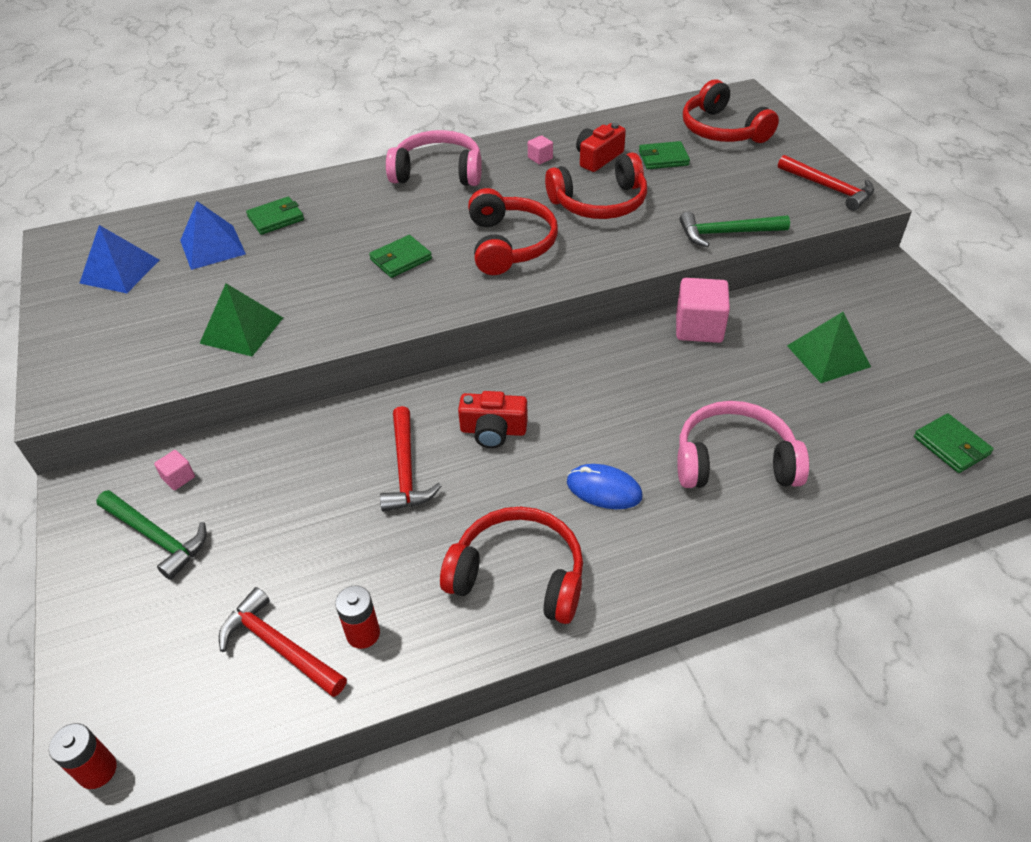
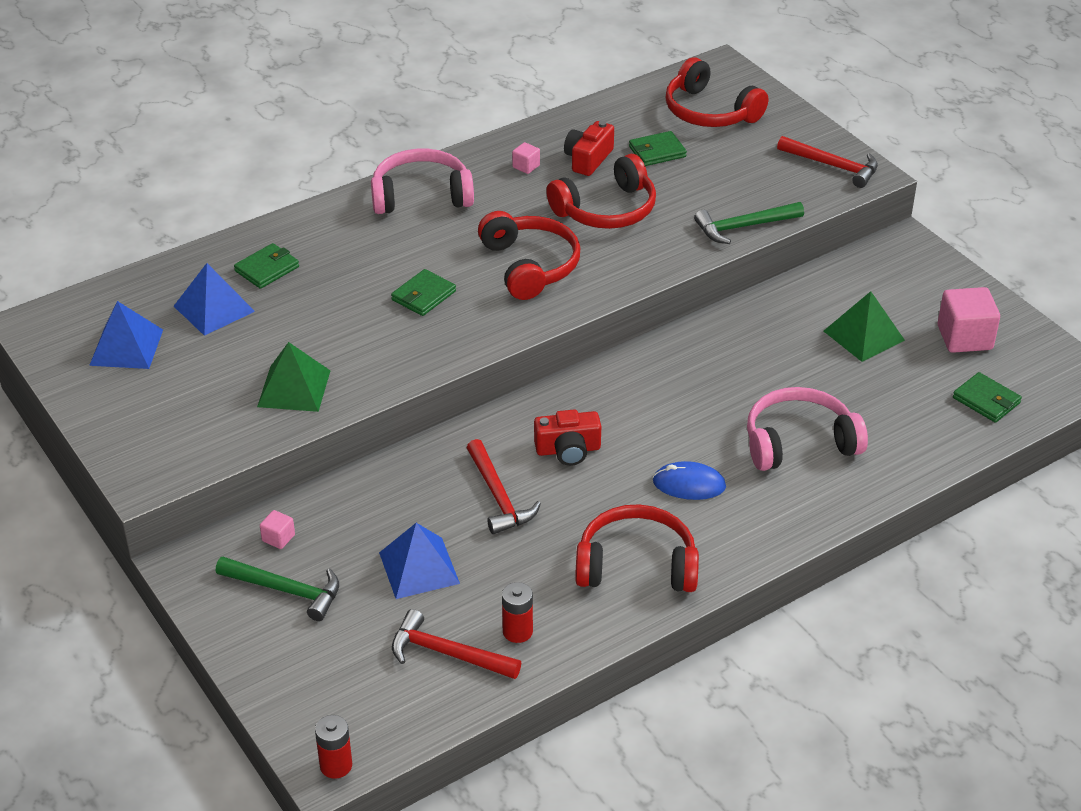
camera: 15 degrees left, 5 degrees down
(295, 536) = (419, 568): none -> blue pyramid
(699, 327) = (735, 325): pink cube -> pink cube (964, 337)

